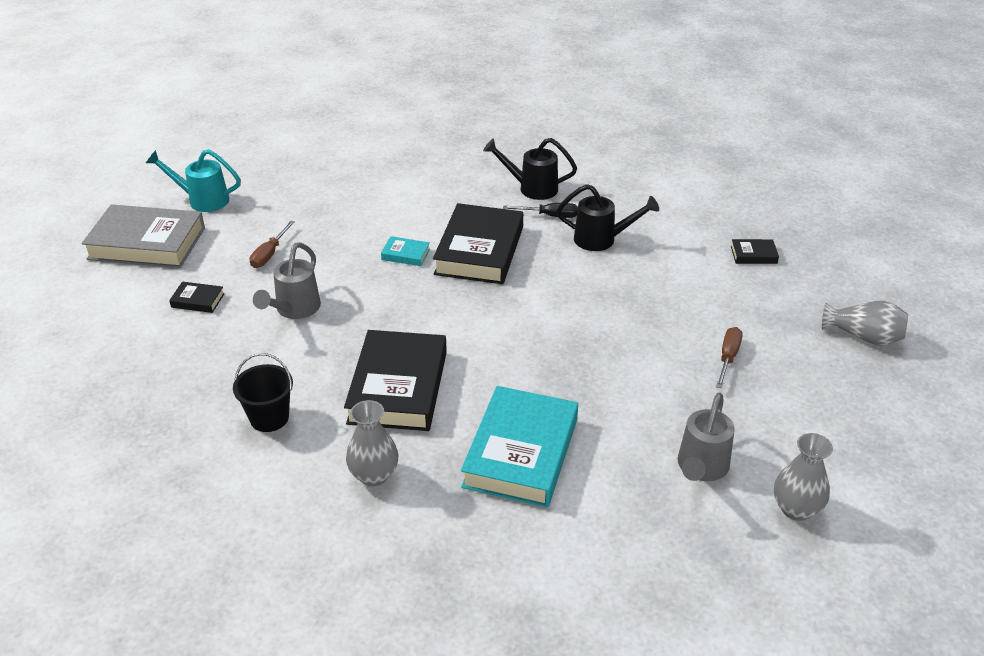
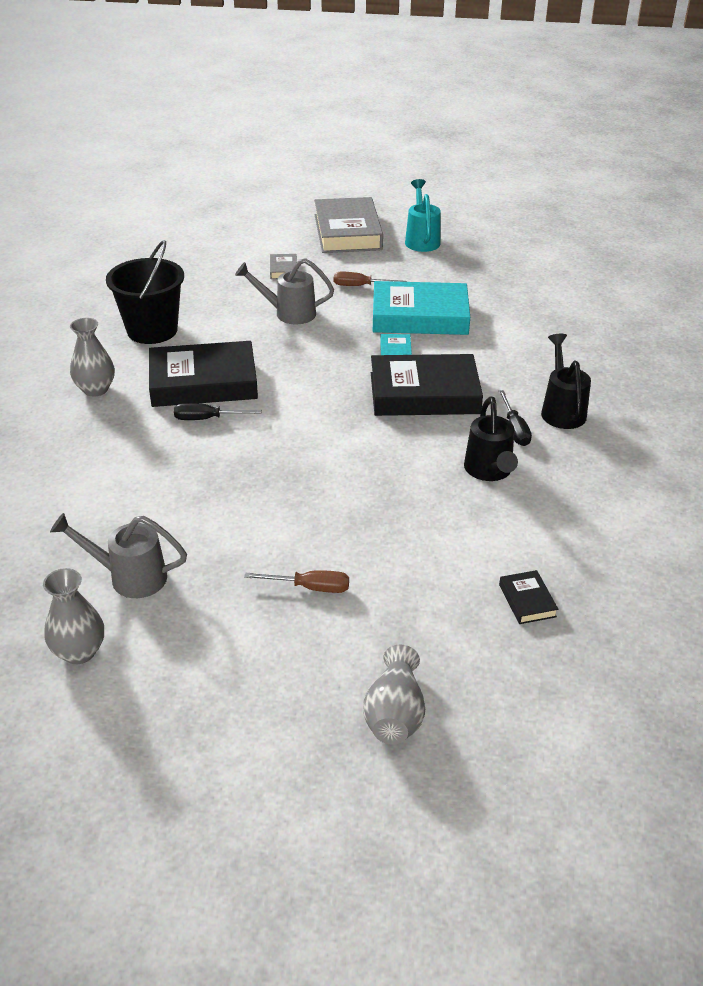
camera: 75 degrees right, 0 degrees up
(198, 300) = (283, 269): black book -> grey book
(269, 418) = (152, 330): black bucket -> black bucket, size x1.59
(467, 391) = (207, 419): none -> black screwdriver
(521, 453) = (133, 460): turquoise book -> turquoise book (420, 316)

